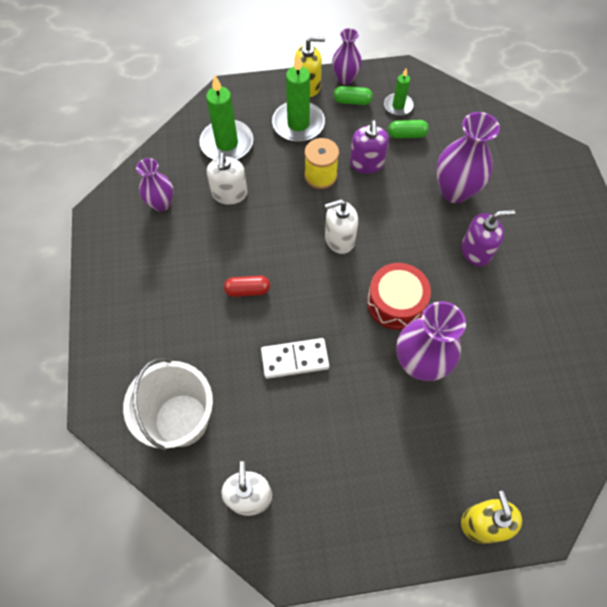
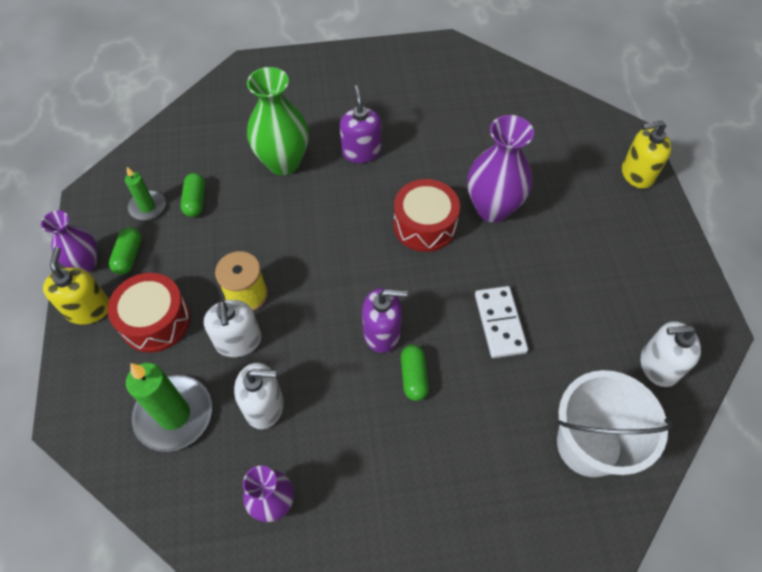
camera: 90 degrees left, 5 degrees down
(247, 290) = (413, 377): red capsule -> green capsule
(298, 124) = (155, 321): green candle -> red drum
(339, 239) = (342, 276): white soap dispenser -> white soap dispenser (238, 341)
(366, 163) = (233, 244): purple soap dispenser -> purple soap dispenser (382, 332)
(454, 191) = (283, 162): purple vase -> green vase

